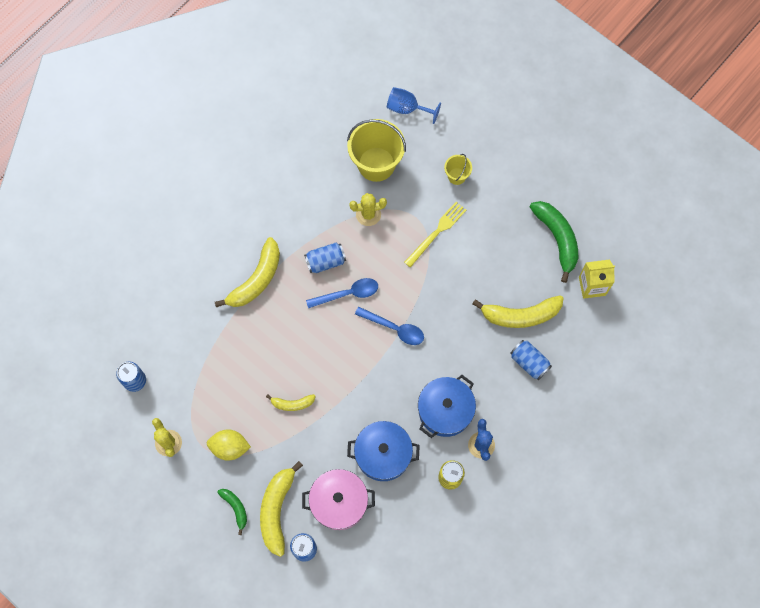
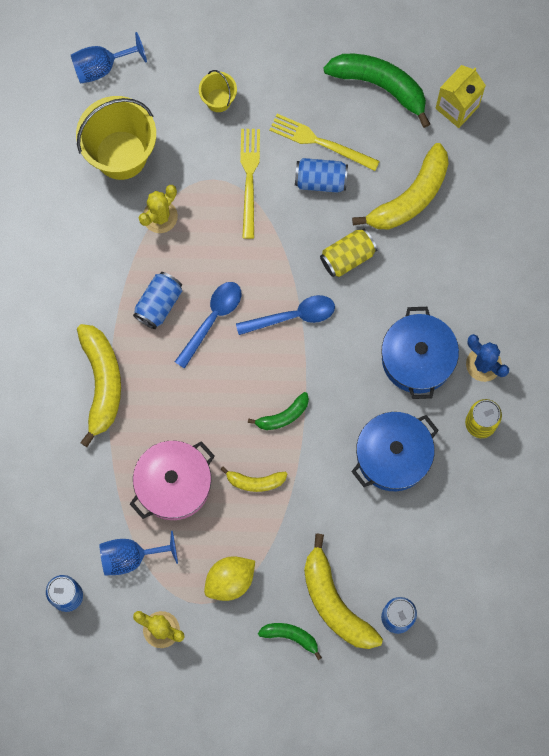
camera: 40 degrees left, 5 degrees up
(187, 388) = (130, 557): none -> blue goblet
(292, 404) = (255, 481): yellow banana -> yellow banana turned 45 degrees clockwise
(339, 502) = (390, 541): pink pot -> pink pot (173, 484)
(340, 380) = (283, 416): none -> green banana
(454, 320) = (347, 257): none -> yellow can
(494, 244) = (320, 142): none -> yellow fork
(529, 362) = (460, 239): blue can -> blue can (321, 180)

